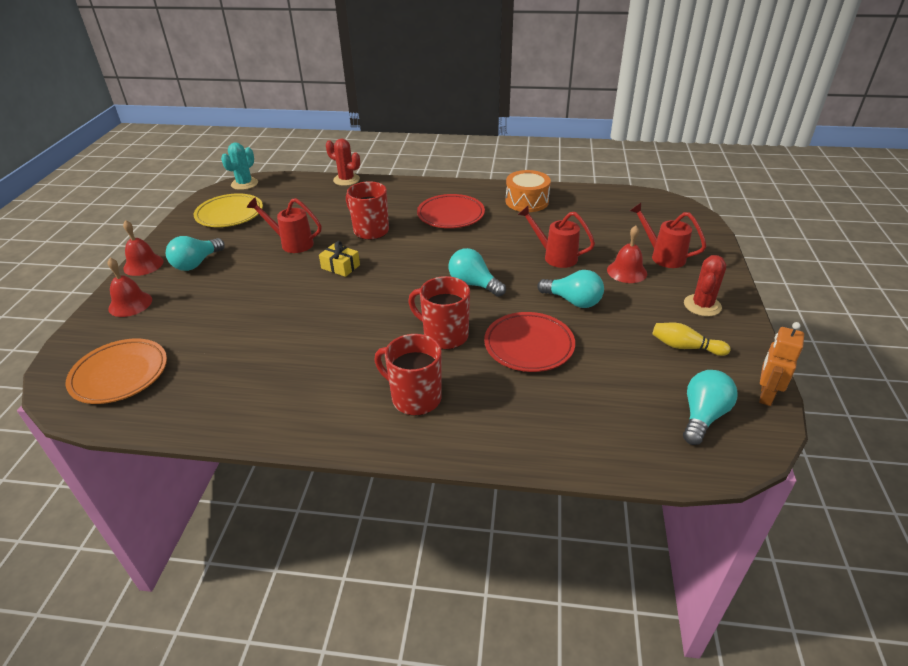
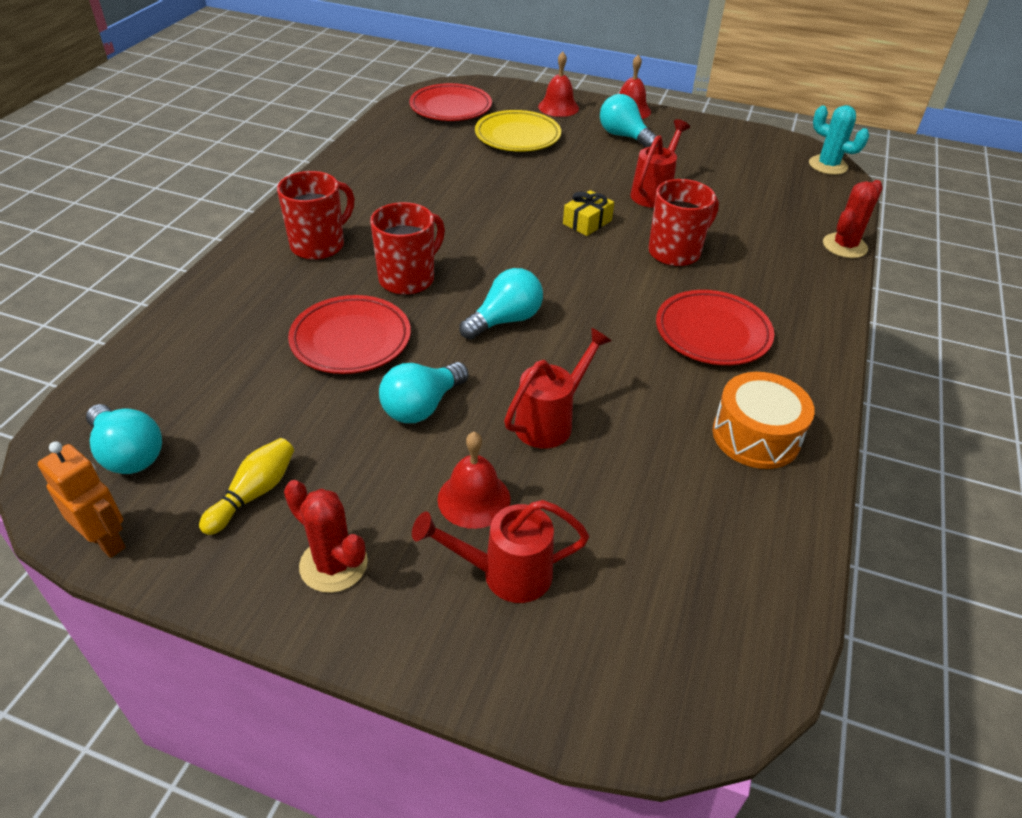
camera: 100 degrees right, 5 degrees up
(120, 375) = (450, 108): orange plate -> red plate
(229, 214) = (738, 155): yellow plate -> yellow plate (517, 136)
(662, 256) = (504, 574): red watering can -> red watering can turned 150 degrees counterclockwise

